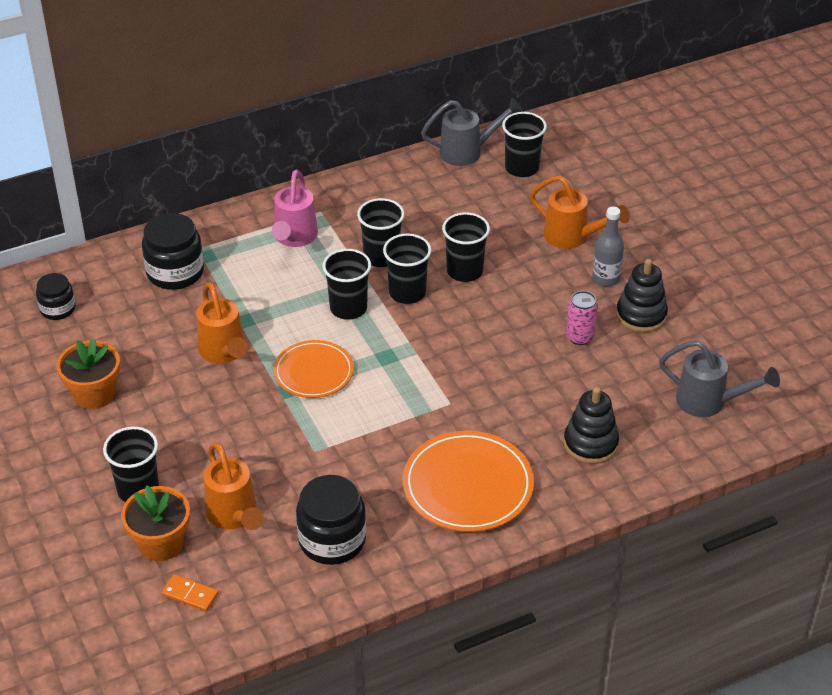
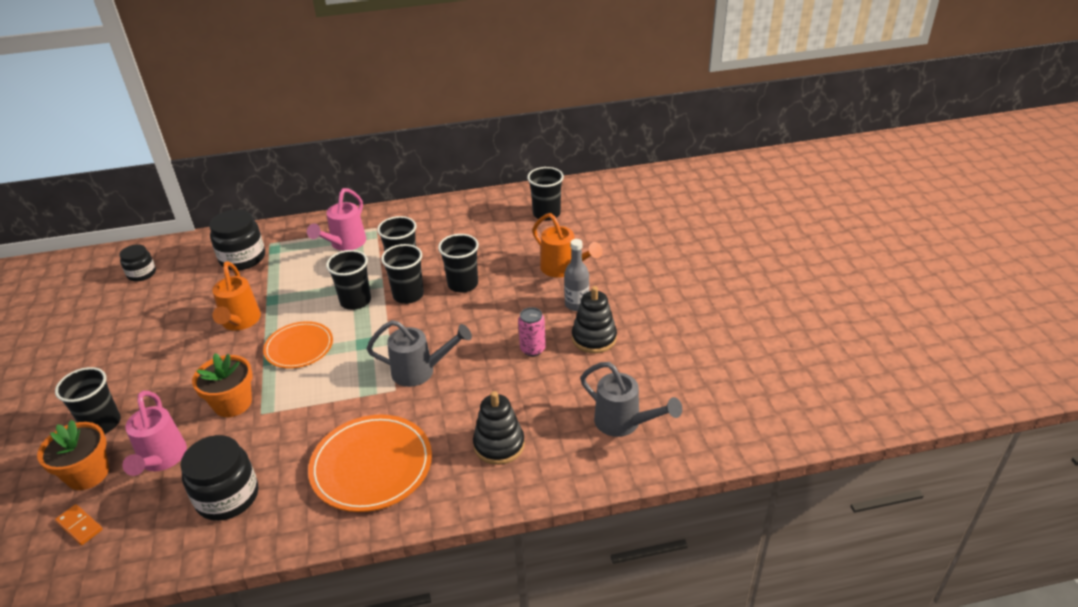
camera: 15 degrees right, 5 degrees down
(94, 394) = (123, 340): orange flower pot -> orange flower pot (232, 403)
(234, 516) = (161, 460): orange watering can -> pink watering can
(468, 152) = (510, 198): grey watering can -> grey watering can (421, 371)

